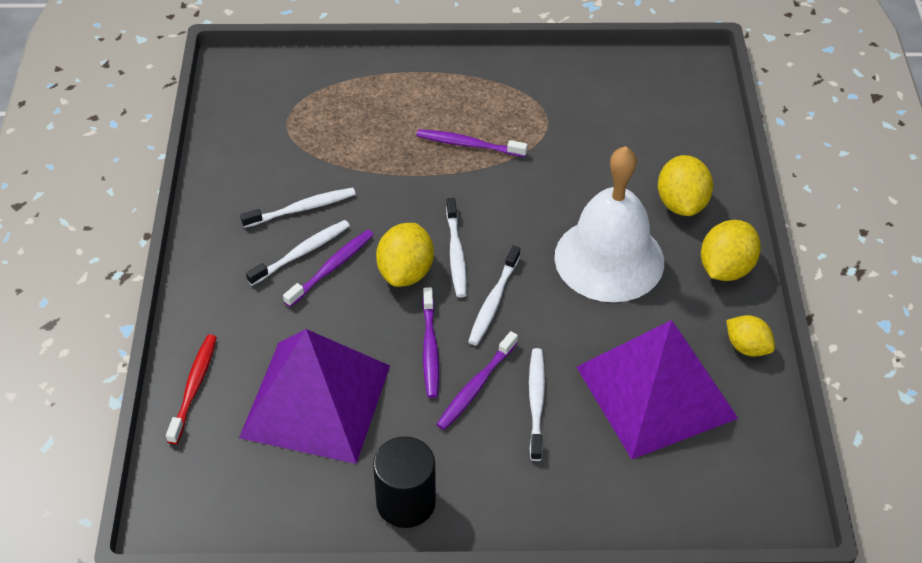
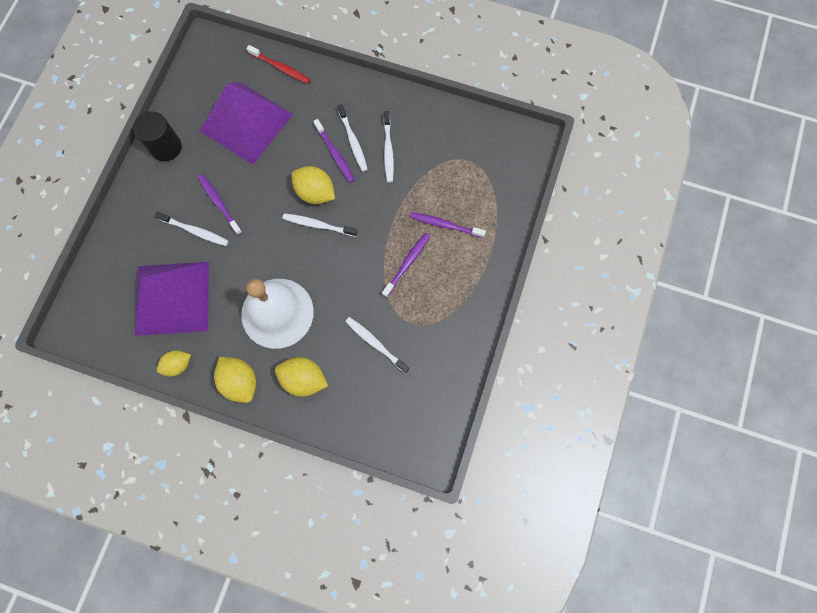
camera: 110 degrees right, 25 degrees up
(430, 348) = (255, 188): purple toothbrush -> purple toothbrush (445, 225)
(493, 301) = (273, 234): white toothbrush -> white toothbrush (376, 344)

